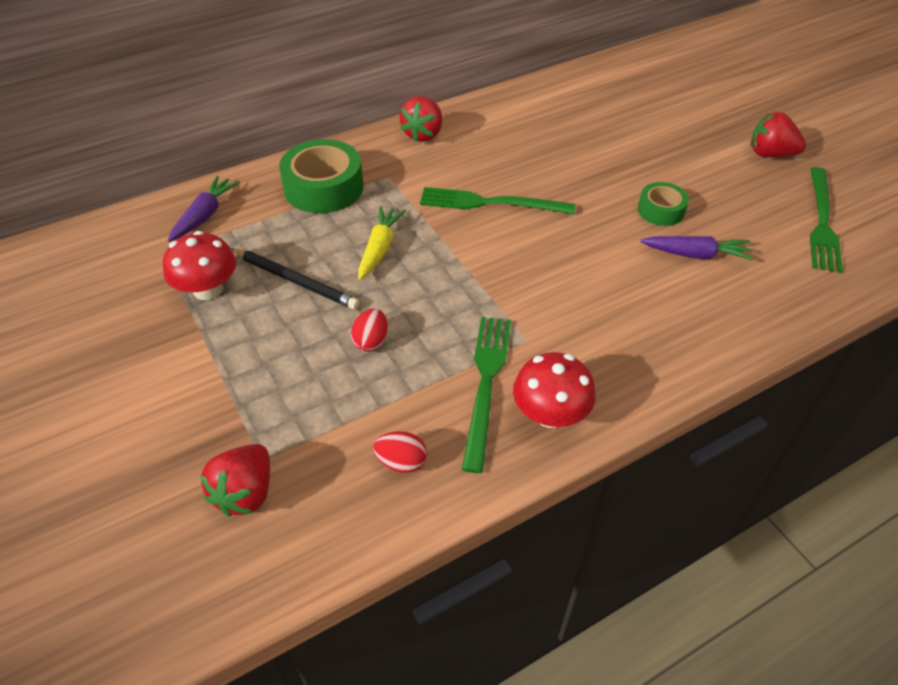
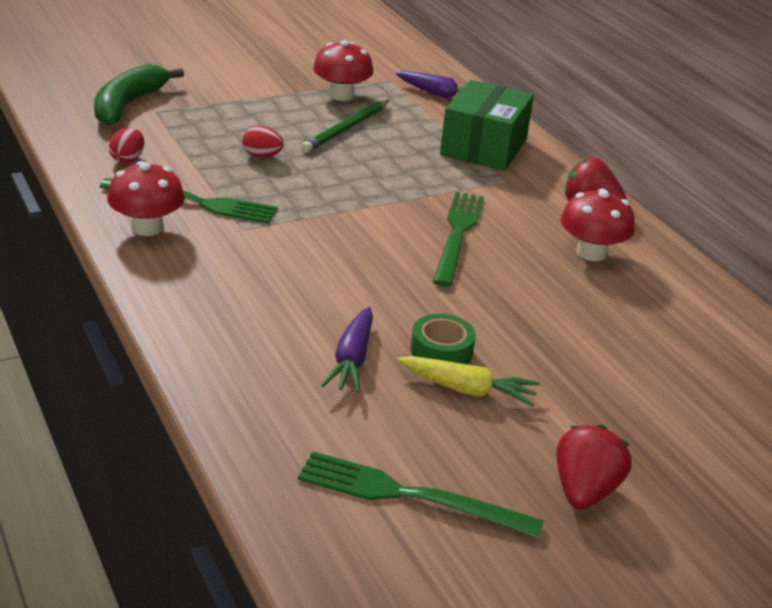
camera: 90 degrees right, 15 degrees down
(246, 493) = (128, 105): red strawberry -> green banana
(295, 280) = (346, 129): black pencil -> green pencil
(324, 187) = (483, 147): green tape -> green box
(380, 248) = (386, 168): yellow carrot -> yellow carrot (467, 390)
(495, 137) = (591, 253): none -> red mushroom

